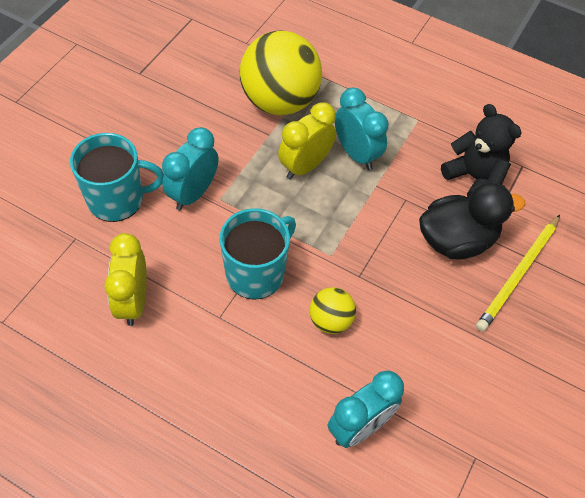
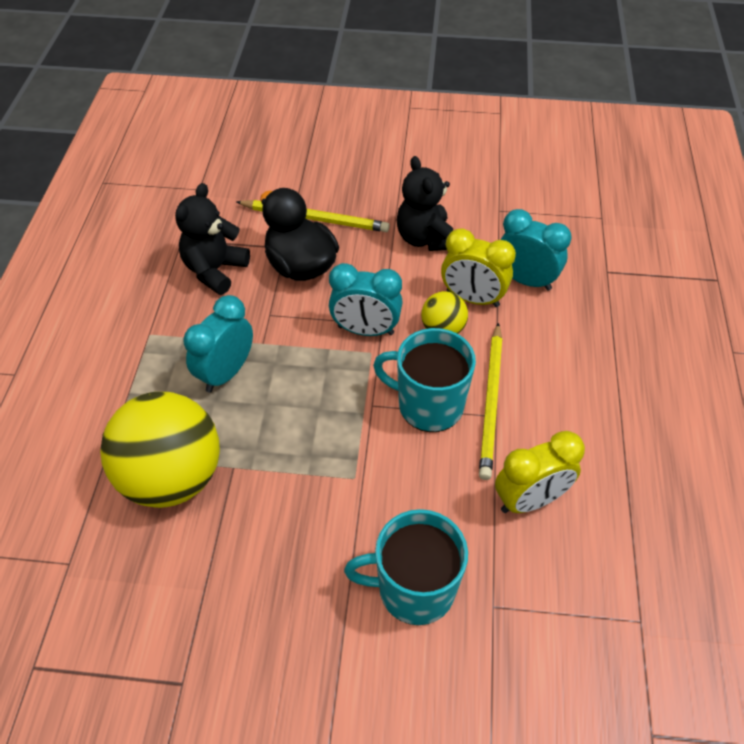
camera: 110 degrees left, 5 degrees down
(117, 199) = (414, 589): turquoise mug -> turquoise mug turned 60 degrees counterclockwise
(193, 193) = (361, 508): turquoise clock -> turquoise clock (365, 330)
(234, 320) = (491, 402): none -> yellow pencil
(305, 166) = (266, 413): yellow clock -> yellow clock (472, 298)
(455, 360) = (425, 239): none -> black teddy bear

